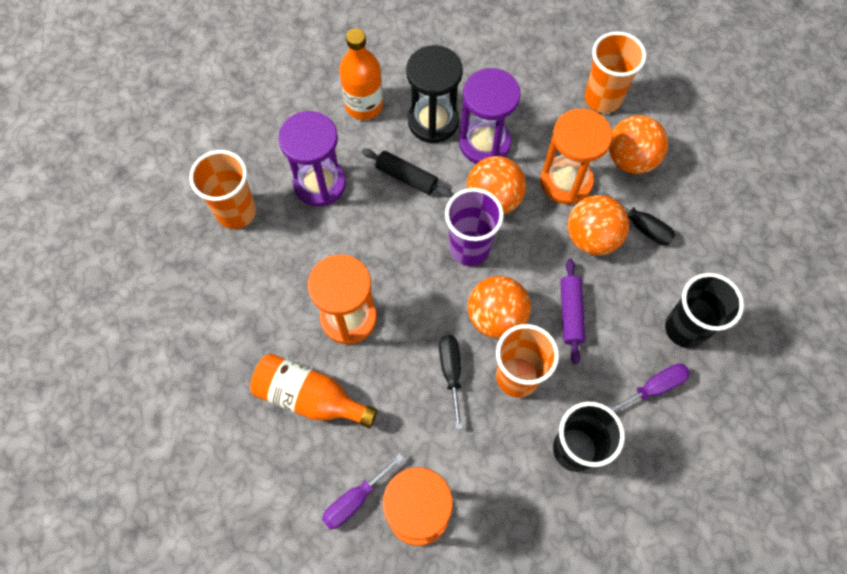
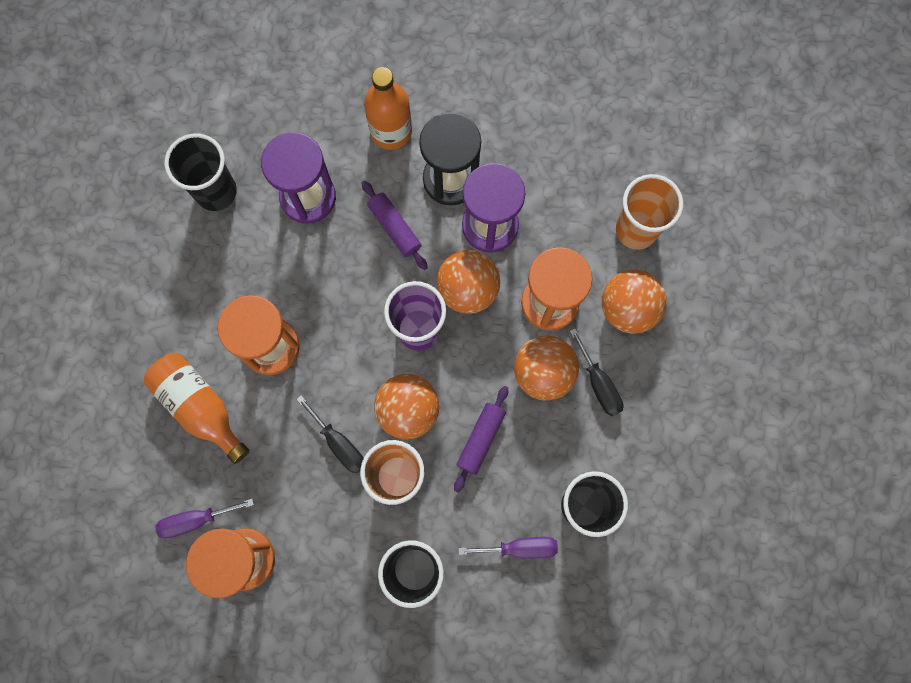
camera: 25 degrees right, 10 degrees up
(236, 212) = (216, 192): orange cup -> black cup
(406, 177) = (395, 228): black rolling pin -> purple rolling pin
(451, 372) = (339, 443): black screwdriver -> black screwdriver turned 120 degrees clockwise

